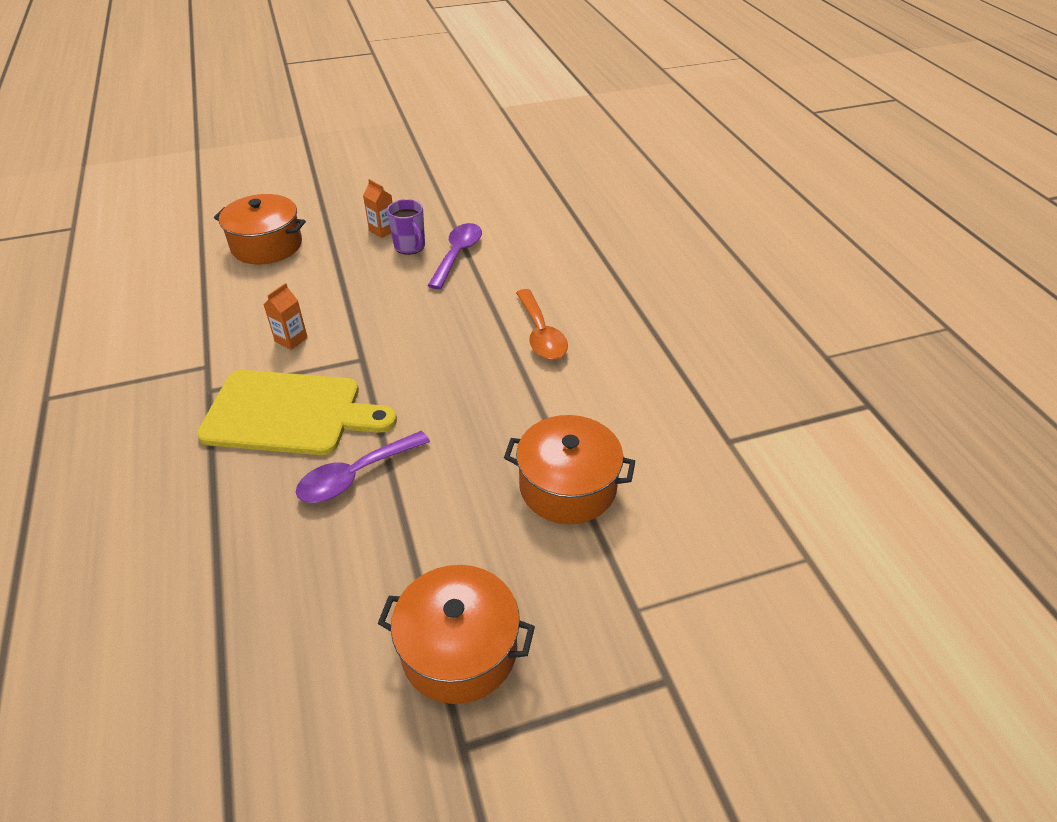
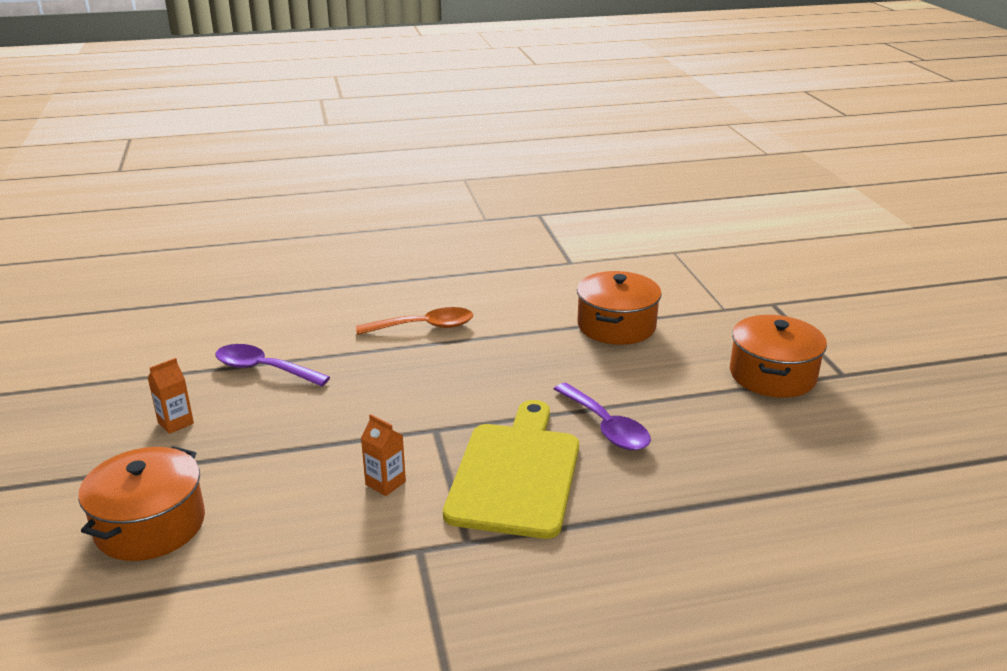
camera: 85 degrees left, 15 degrees down
(410, 247) = (228, 401): purple mug -> none

